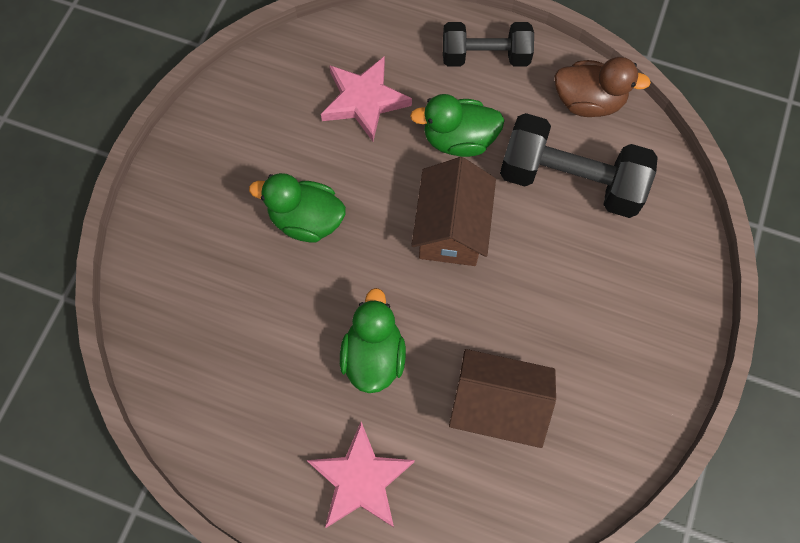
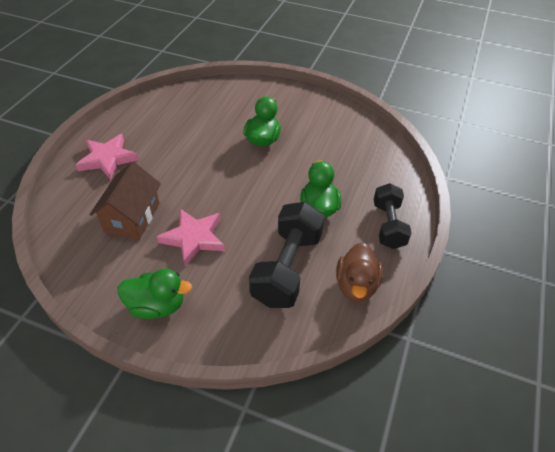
camera: 90 degrees right, 20 degrees down
(364, 100) = (345, 164): pink star -> pink star (194, 238)
(373, 356) = (176, 165): green duck -> green duck (157, 305)
(451, 228) = (253, 201): brown house -> none

